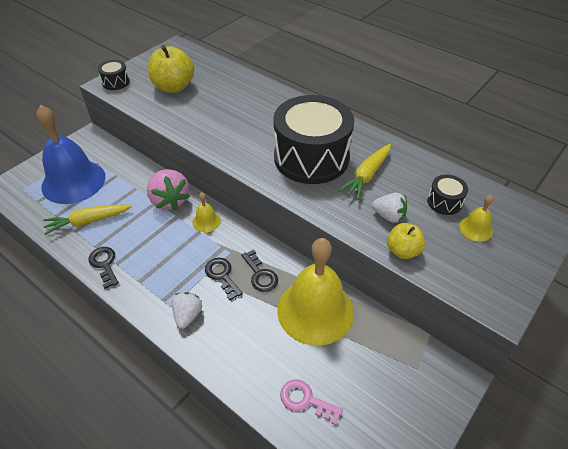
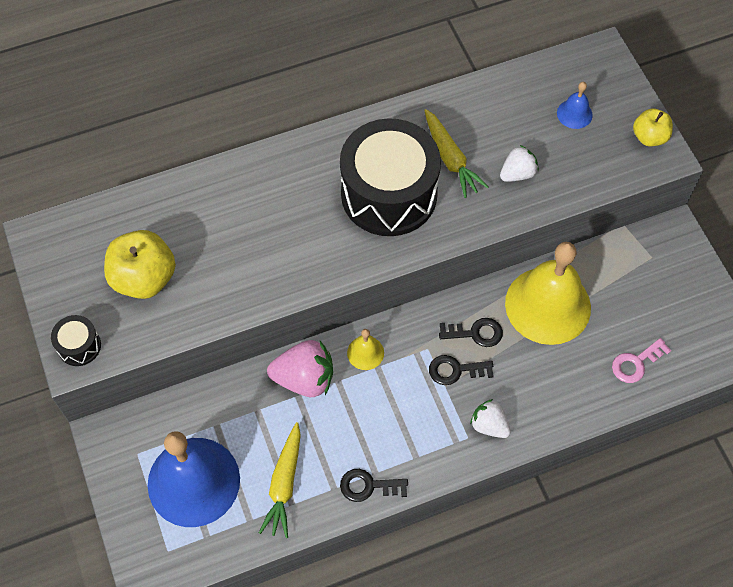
camera: 60 degrees left, 15 degrees up
(403, 251) = (566, 189): yellow apple -> yellow apple (649, 137)
(444, 202) = (527, 115): black drum -> none
(475, 228) = (574, 114): yellow bell -> blue bell

